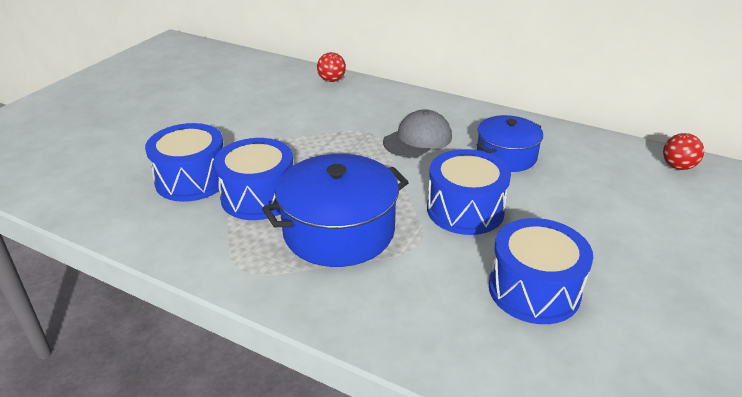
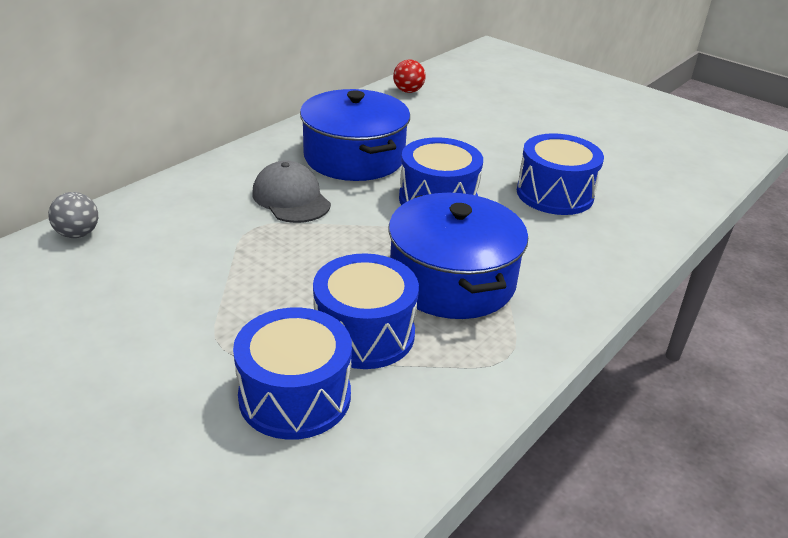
camera: 80 degrees left, 0 degrees up
(331, 80) = (78, 234): red ball -> grey ball
(506, 156) = (354, 157): blue pot -> blue pot, size x1.57

